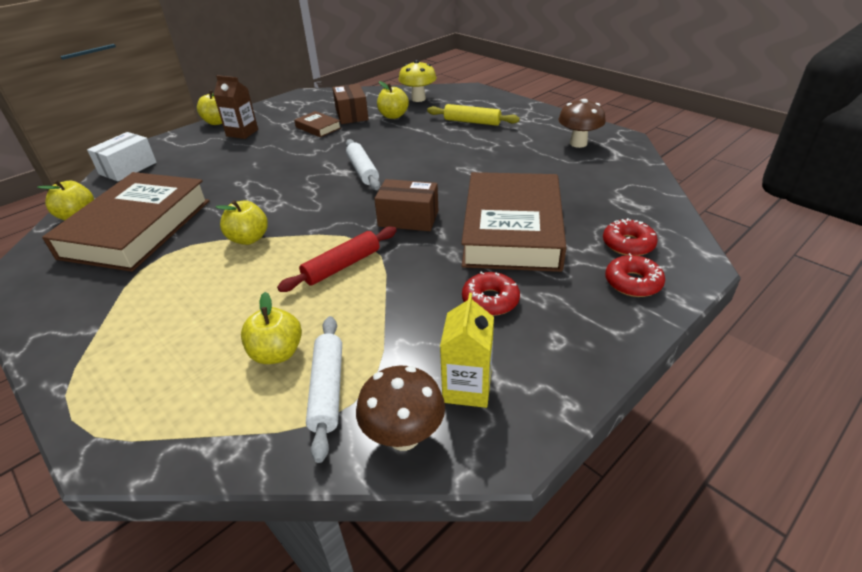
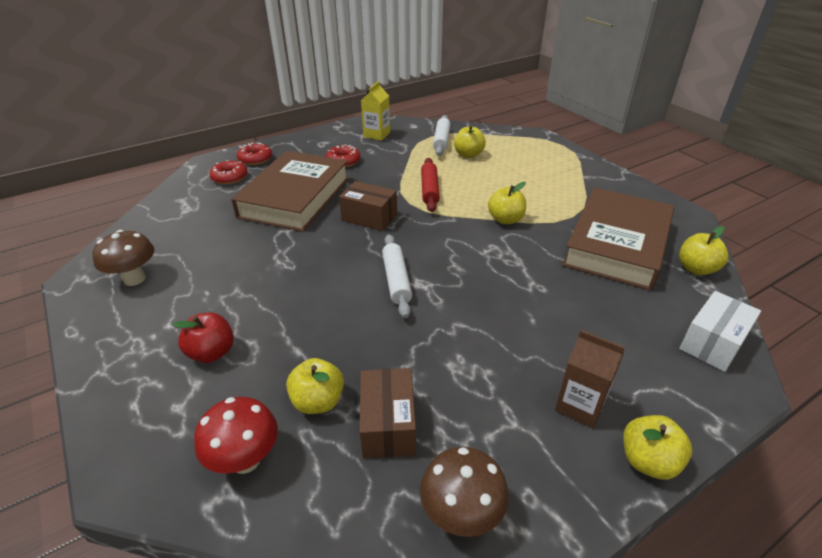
camera: 170 degrees left, 0 degrees up
(318, 127) = (449, 392): brown book -> none
(342, 266) = (429, 190): red rolling pin -> red rolling pin turned 60 degrees counterclockwise
(404, 436) = (410, 126): brown mushroom -> brown mushroom (461, 514)
(418, 99) = (245, 460): yellow mushroom -> red mushroom
(472, 122) = (212, 352): yellow rolling pin -> red apple

